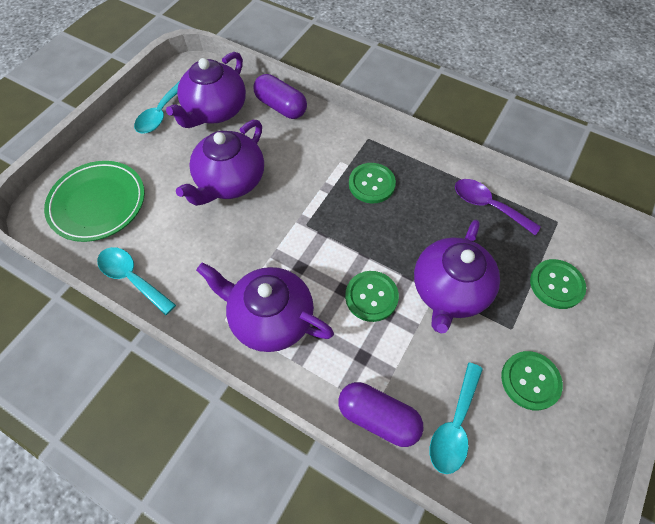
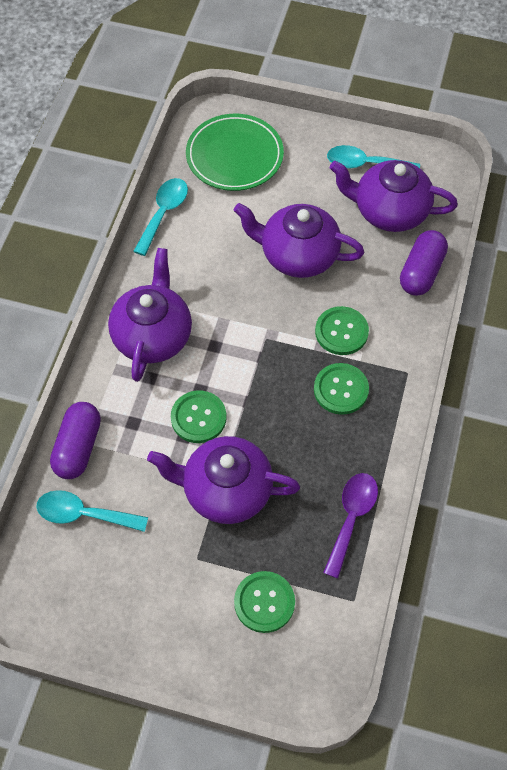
camera: 75 degrees right, 0 degrees up
(530, 380) = (143, 581): green button -> green button (341, 332)

